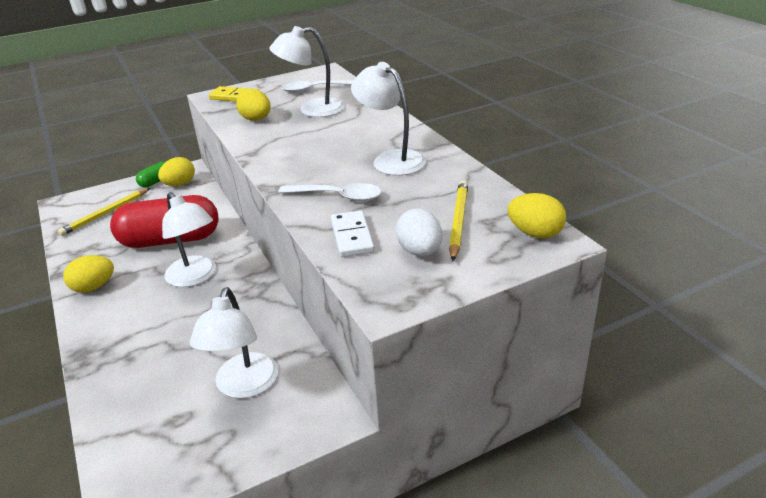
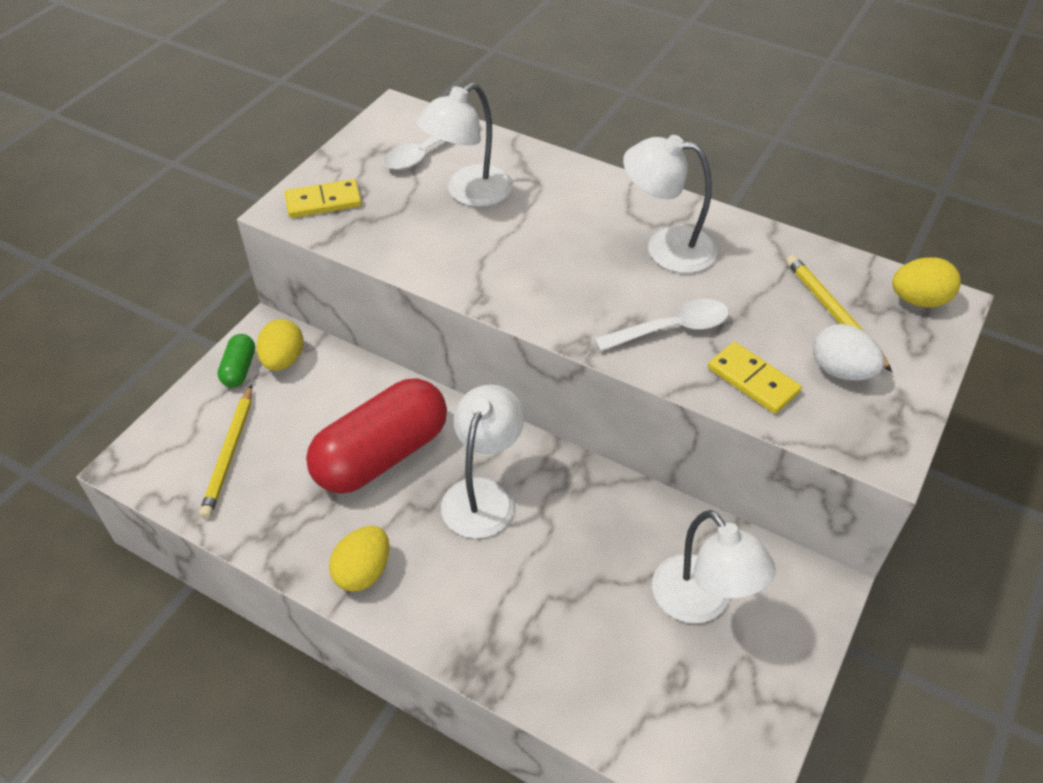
camera: 35 degrees left, 15 degrees up
(195, 277) = (483, 494): white lamp -> white lamp turned 90 degrees counterclockwise
(256, 119) = (412, 236): yellow egg -> none
(352, 236) = (753, 380): white domino -> yellow domino

